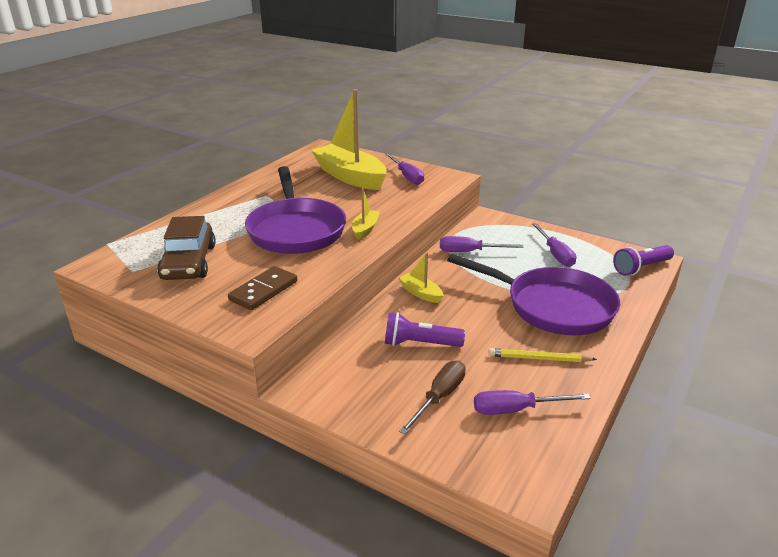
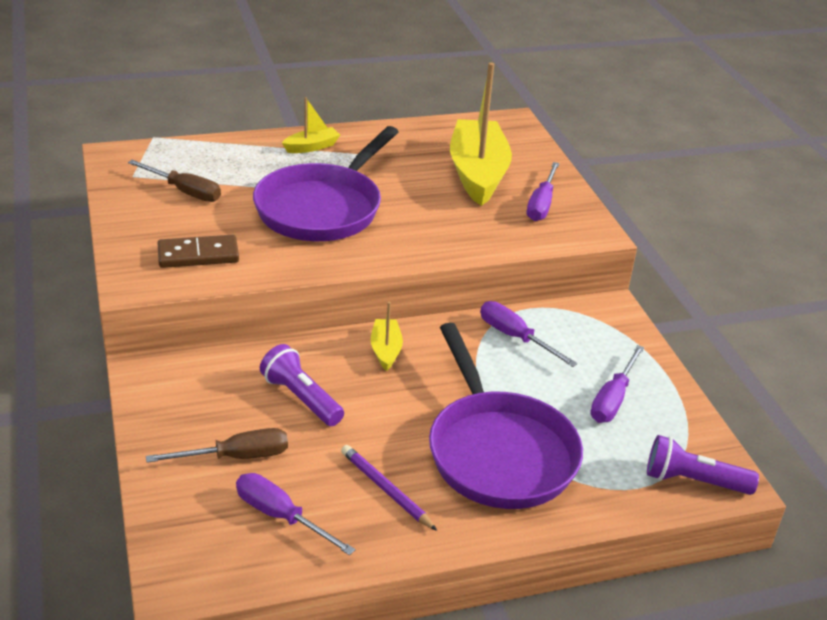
camera: 40 degrees right, 5 degrees up
(189, 262) = (185, 191): brown car -> brown screwdriver
(365, 229) = (387, 244): yellow boat -> yellow boat (311, 147)
(538, 358) = (386, 489): yellow pencil -> purple pencil

